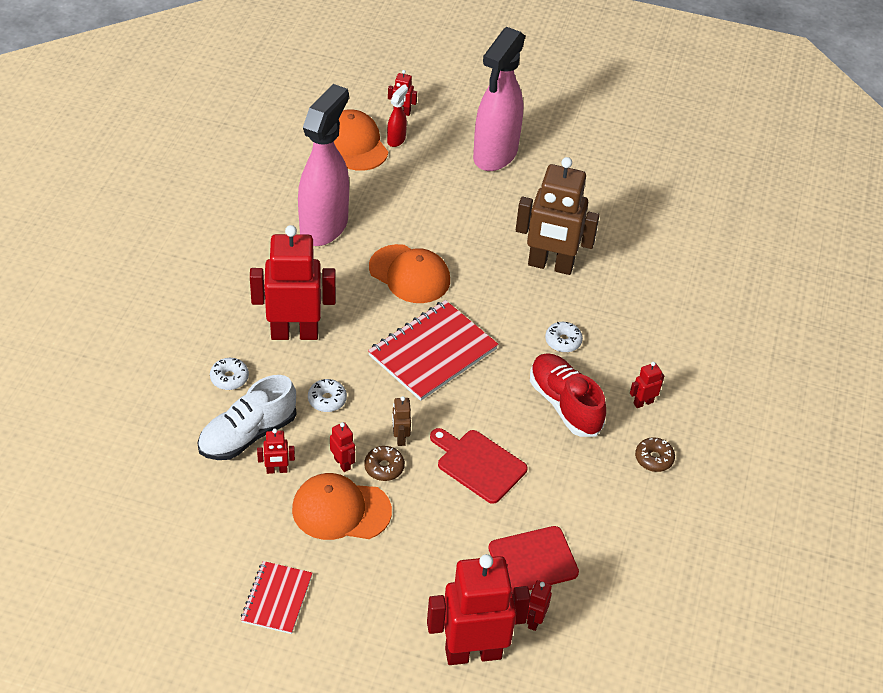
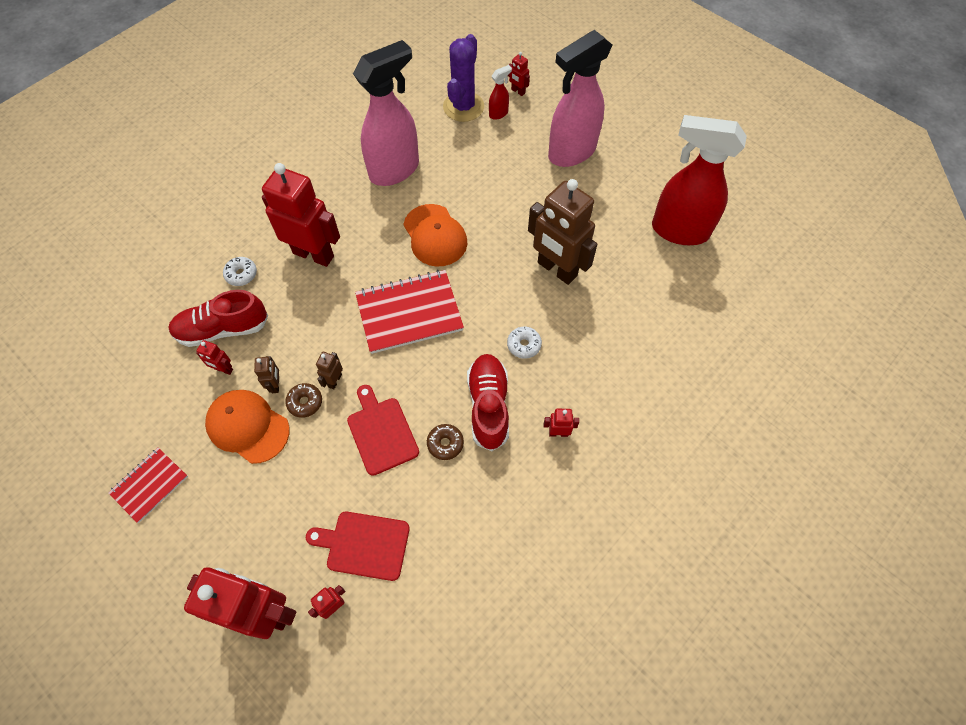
camera: 30 degrees right, 15 degrees up
(247, 435) = (223, 329): white shoe -> red shoe
(327, 400) = (300, 322): white donut -> none
(342, 463) = (276, 385): red robot -> brown robot
(354, 144) = (463, 107): orange cap -> purple cactus
(642, 194) = (678, 230): none -> red spray bottle
(654, 458) = (534, 493): brown donut -> brown donut (445, 444)

